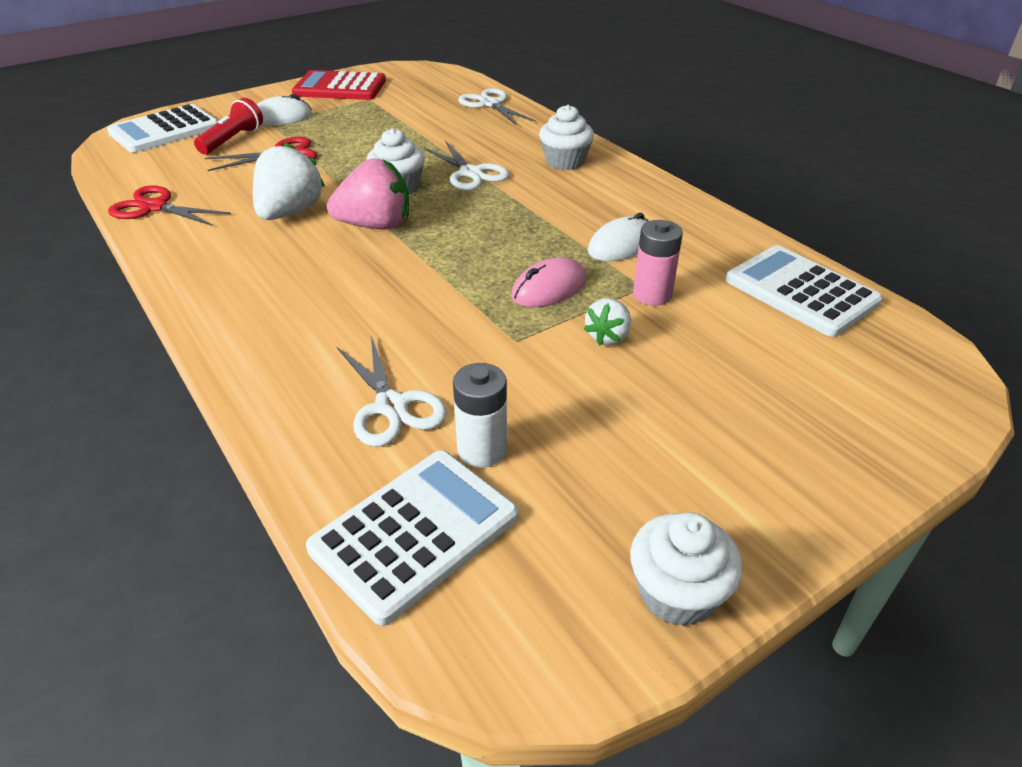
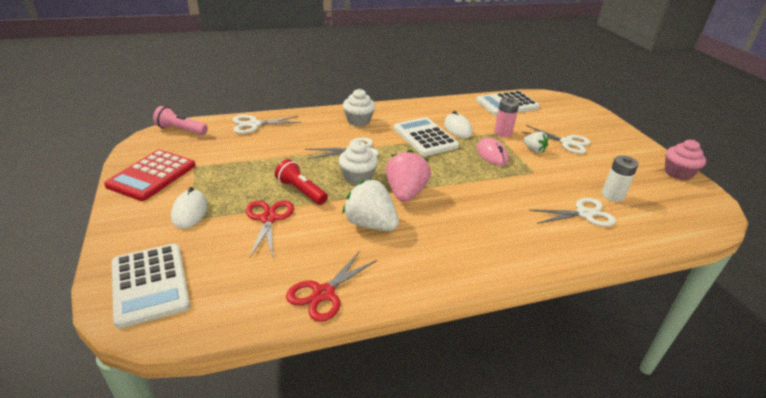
camera: 75 degrees left, 5 degrees down
(233, 140) = (215, 242): red flashlight -> red flashlight (301, 191)
(415, 533) = (664, 220): white calculator -> white calculator (425, 137)
(443, 75) = (180, 130): none -> pink flashlight
(677, 593) = (678, 173): white cupcake -> pink cupcake
(684, 383) = (567, 143): none -> white scissors

